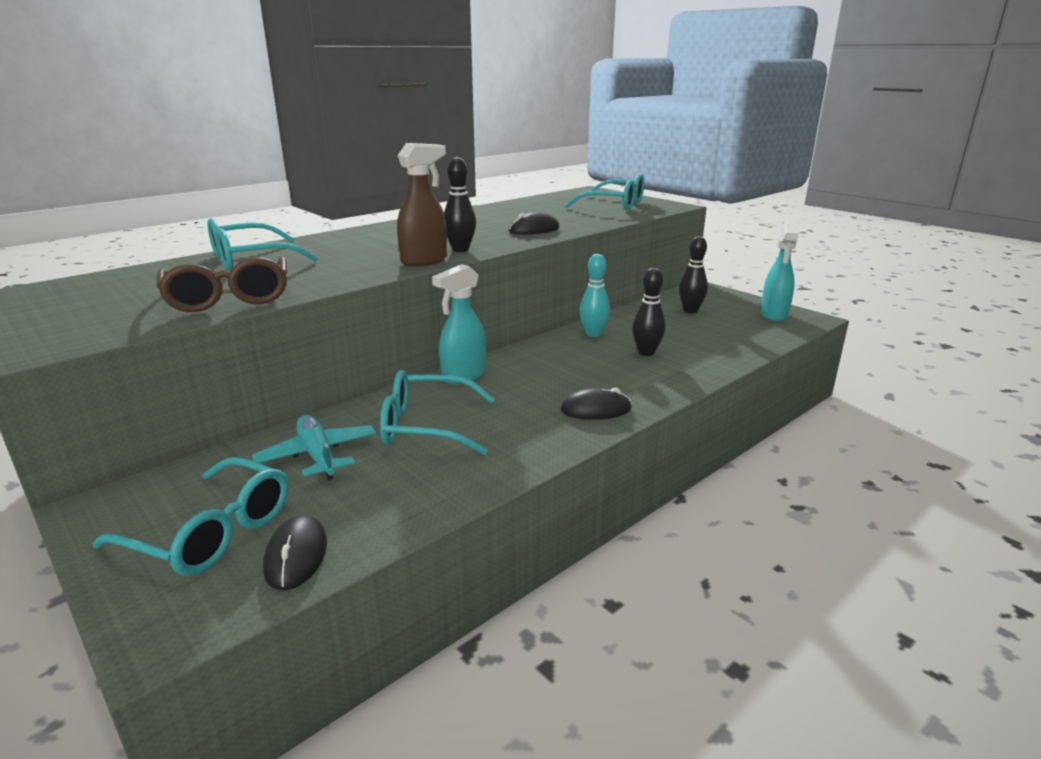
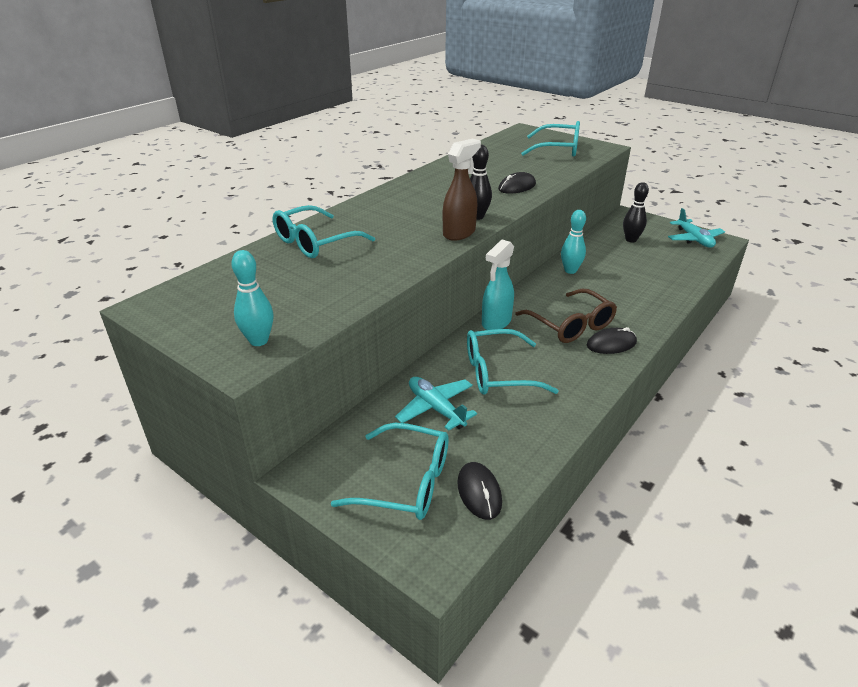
camera: 10 degrees left, 10 degrees up
(79, 332) = (259, 341): none -> turquoise bowling pin
(229, 298) = (341, 291): brown glasses -> brown glasses (571, 325)
(646, 352) = (619, 286): black bowling pin -> none
(774, 315) = (694, 239): turquoise spray bottle -> turquoise plane

